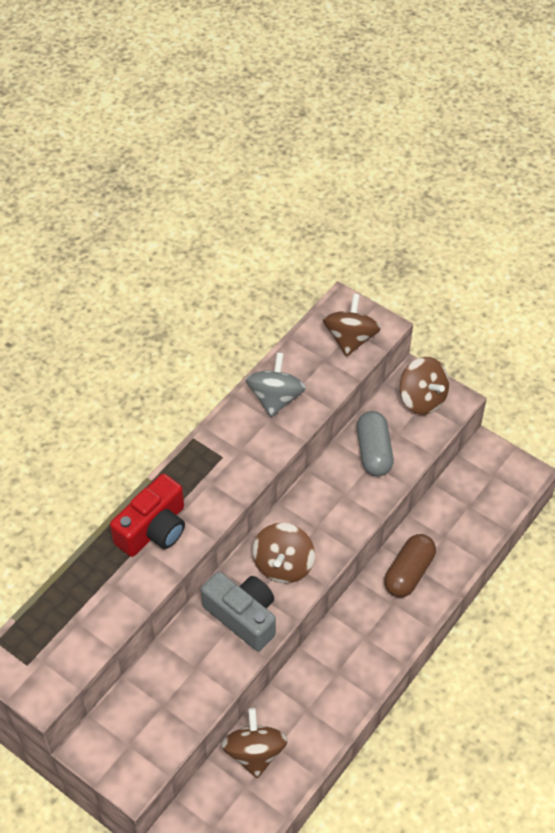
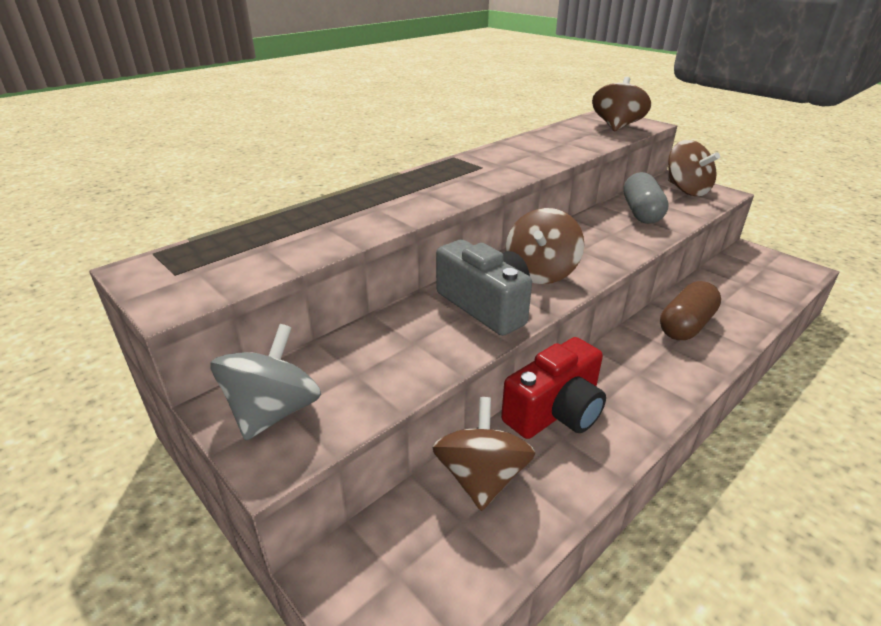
camera: 10 degrees right, 20 degrees down
(154, 529) = (392, 198): red camera -> red camera (555, 411)
(275, 398) = (542, 145): grey spinning top -> grey spinning top (274, 412)

